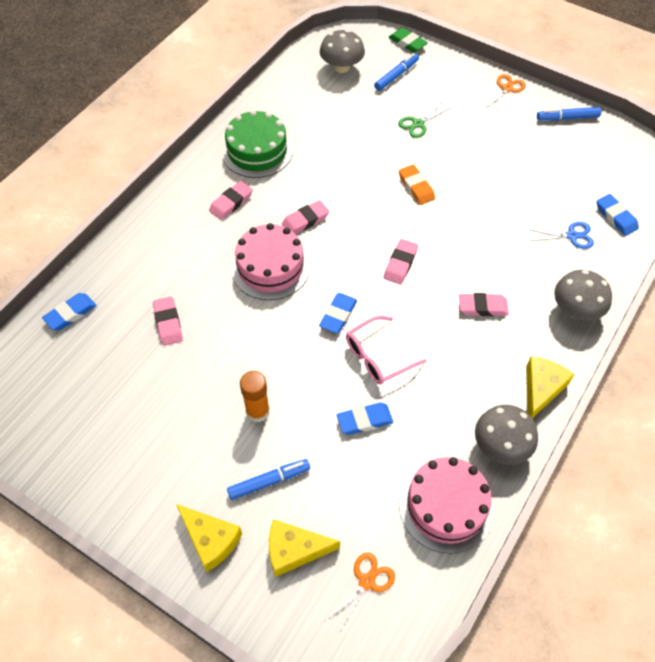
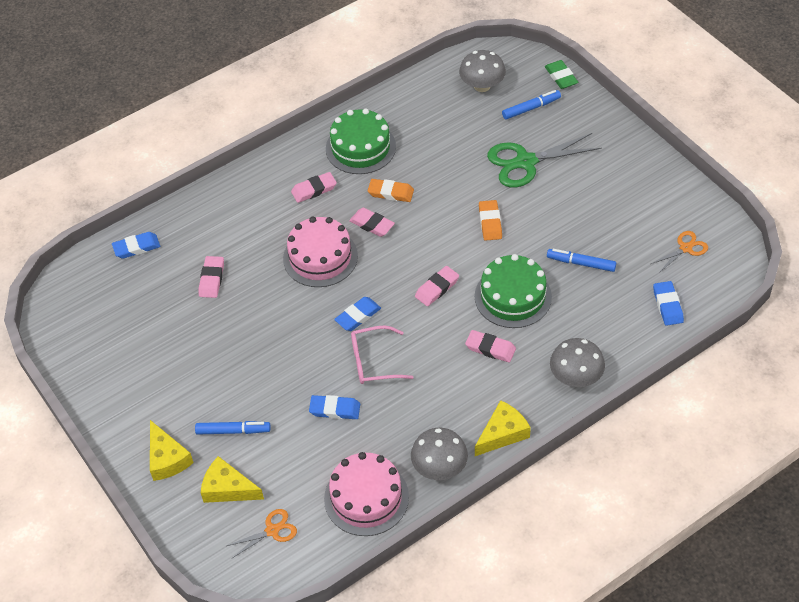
camera: 25 degrees right, 5 degrees down
(257, 411) = (250, 374): orange glue stick -> none
(305, 220) = (372, 224): pink eraser -> pink eraser turned 45 degrees clockwise
(308, 185) = (391, 193): none -> orange eraser
(418, 124) = (525, 162): green scissors -> green scissors, size x1.90
(475, 250) = (513, 296): none -> green cake
(507, 88) = (635, 150): orange scissors -> orange scissors (686, 248)
(567, 118) = (679, 196): blue marker -> blue marker (581, 263)
(572, 236) = (613, 310): blue scissors -> none

